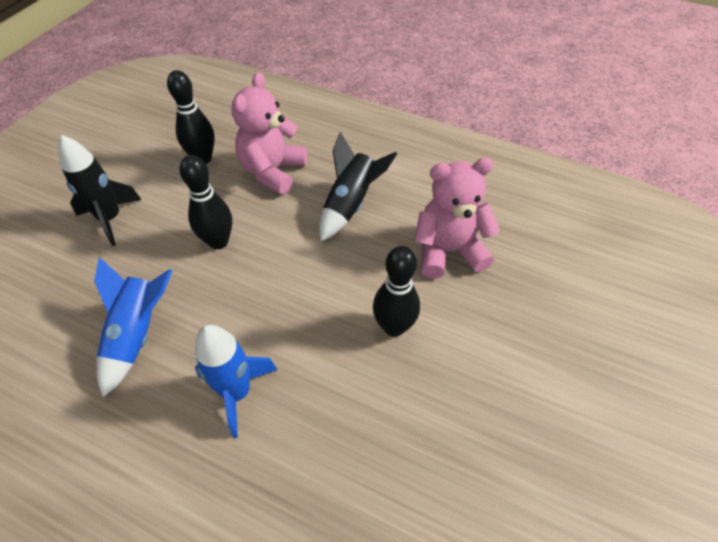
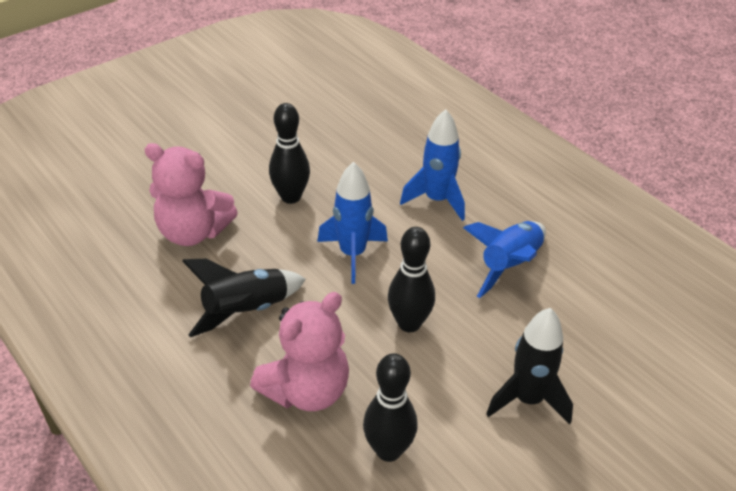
camera: 155 degrees left, 10 degrees down
(295, 286) = (352, 254): none -> blue rocket

